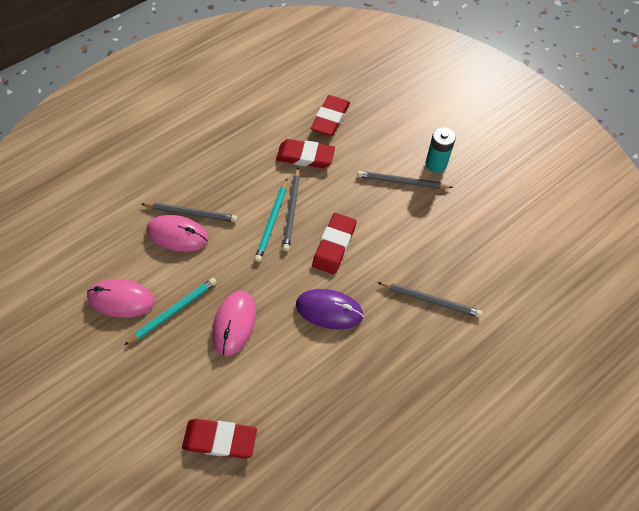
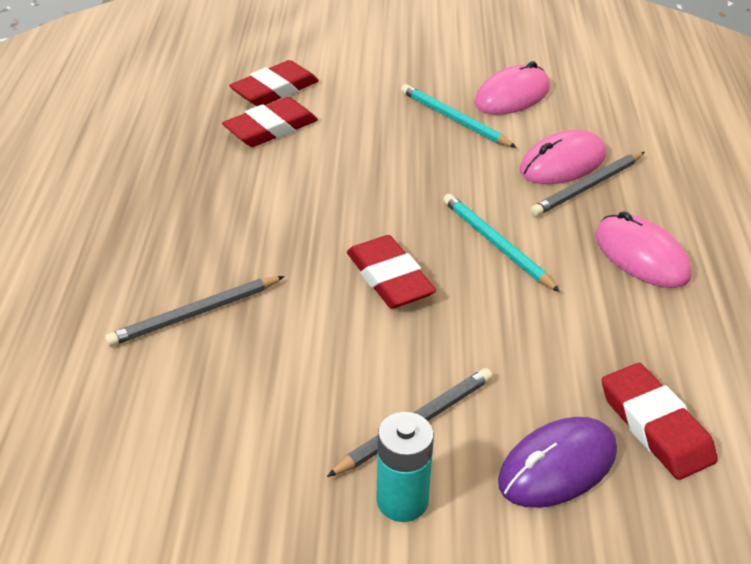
camera: 130 degrees right, 20 degrees down
(173, 311) = (454, 119): turquoise pencil -> turquoise pencil turned 135 degrees clockwise
(234, 323) = (384, 149): pink mouse -> pink mouse (641, 256)
(292, 210) = (495, 272): grey pencil -> none
(305, 156) = (589, 342): red eraser -> red eraser (271, 128)
(329, 310) = (306, 222): purple mouse -> purple mouse (557, 466)

